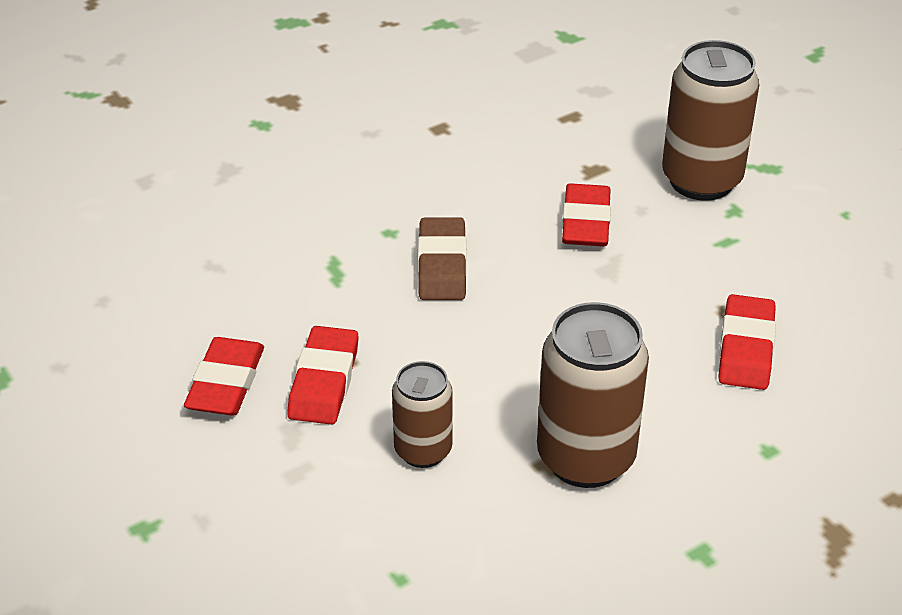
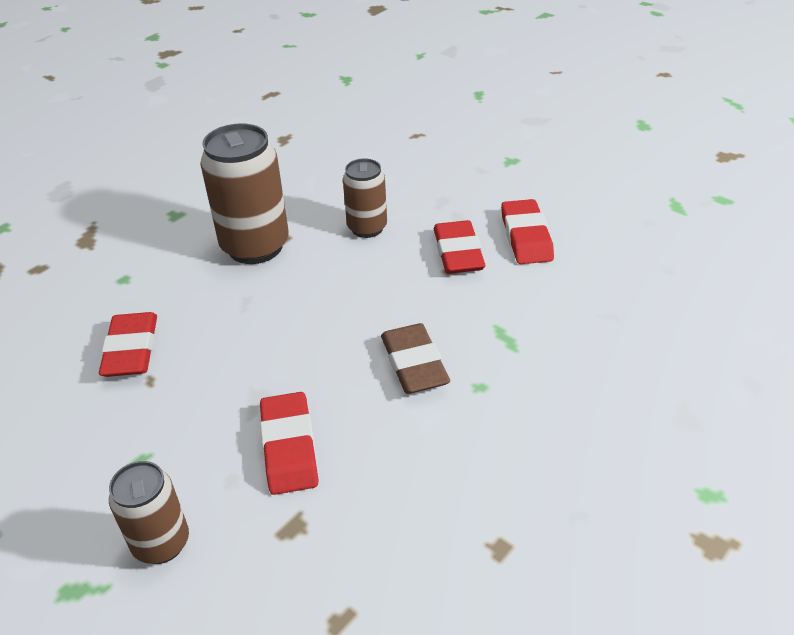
camera: 165 degrees right, 0 degrees up
(701, 180) = (161, 543): brown can -> brown can, size x0.59

